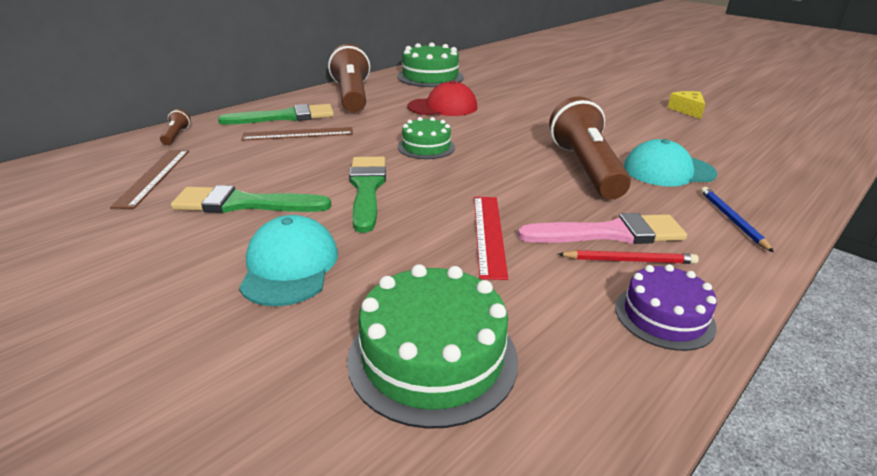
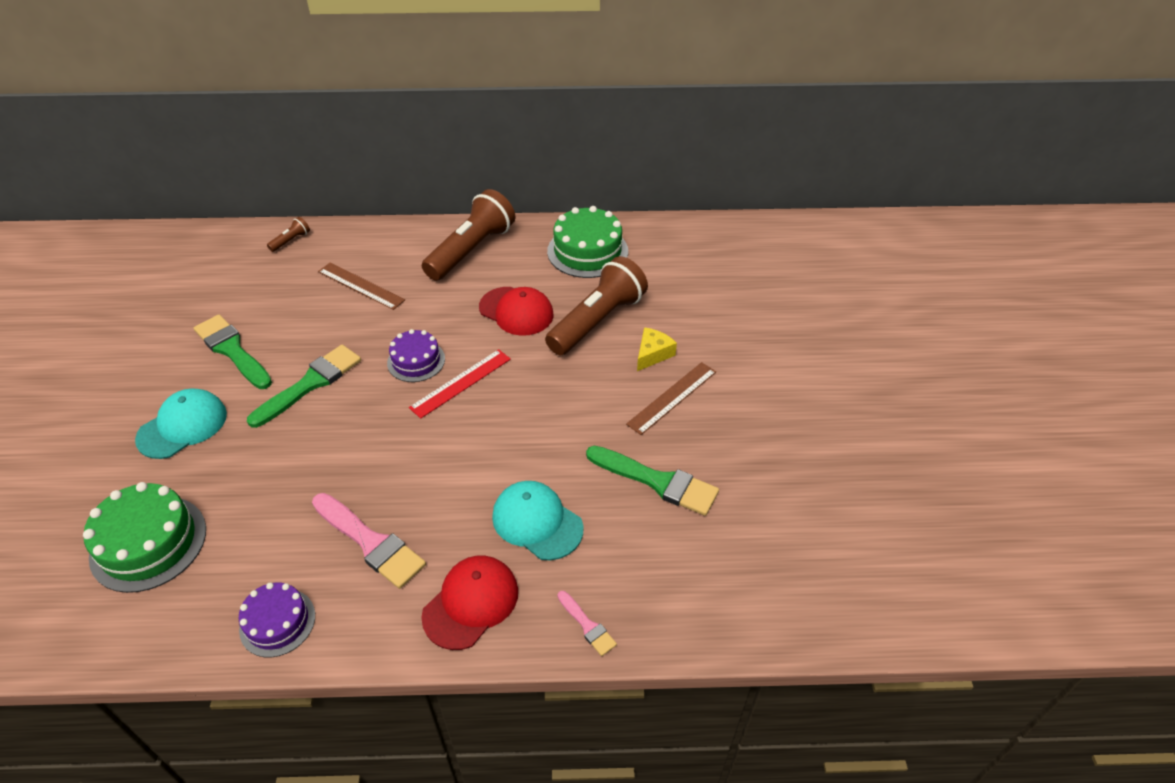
camera: 45 degrees right, 15 degrees up
(153, 177) = (225, 287): brown ruler -> brown ruler (672, 397)
(285, 117) = (384, 255): green brush -> green brush (657, 481)
(426, 147) = (416, 361): green cake -> purple cake
(489, 234) = (306, 483): red ruler -> red ruler (461, 383)
(585, 168) = (480, 470): brown flashlight -> brown flashlight (597, 321)
(629, 260) = (338, 572): red pencil -> none
(687, 110) = (738, 464): yellow cheese -> yellow cheese (652, 354)
(731, 220) = (471, 603): blue pencil -> red cap
(795, 191) = (587, 626): none -> pink brush

